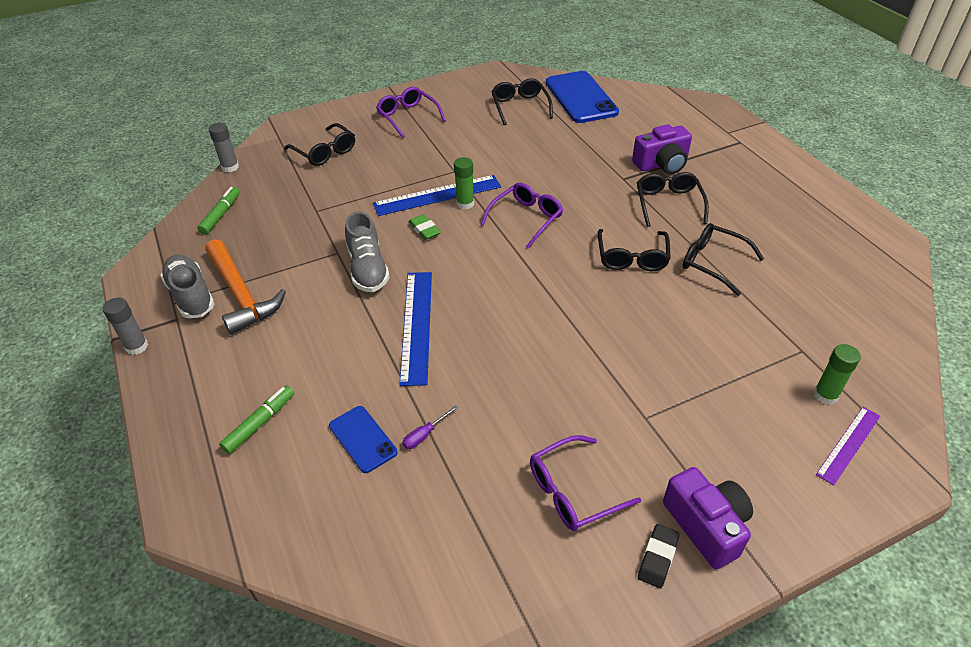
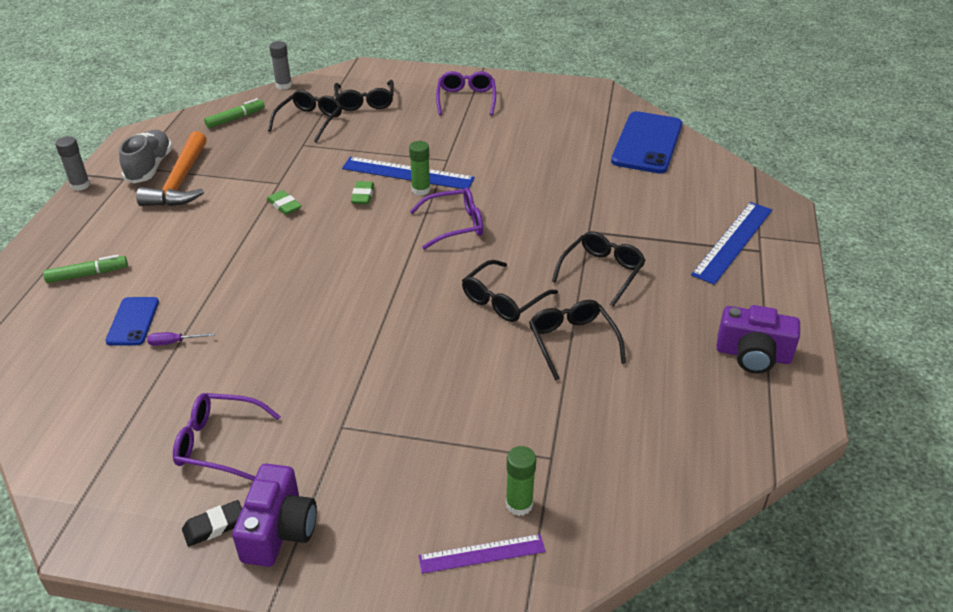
camera: 35 degrees right, 5 degrees down
(368, 269) = (284, 205): grey shoe -> green eraser
(416, 325) = (265, 264): blue ruler -> blue ruler (733, 241)
(520, 106) = (577, 129): black glasses -> black glasses (310, 121)
(662, 164) = (645, 235): purple camera -> purple camera (753, 355)

